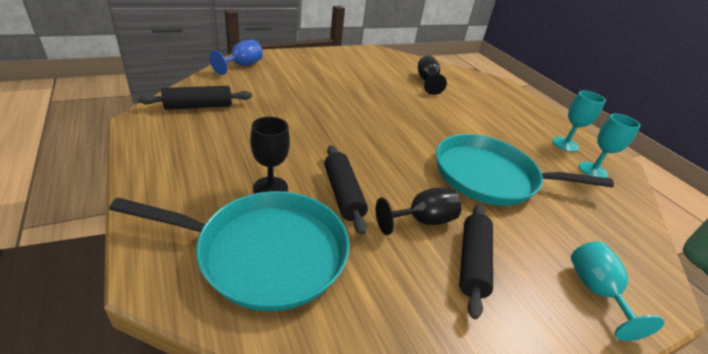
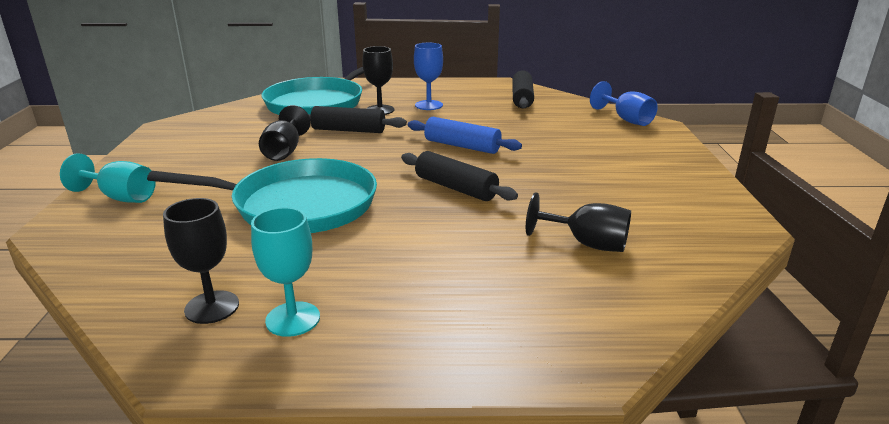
camera: 120 degrees right, 10 degrees down
(240, 157) = (429, 105): none -> blue goblet
(338, 125) = (462, 146): none -> blue rolling pin
(472, 262) = (222, 157): black rolling pin -> black rolling pin (456, 188)
(490, 176) = (298, 205): turquoise pan -> turquoise pan turned 60 degrees clockwise
(593, 170) = (212, 307): turquoise goblet -> black goblet

